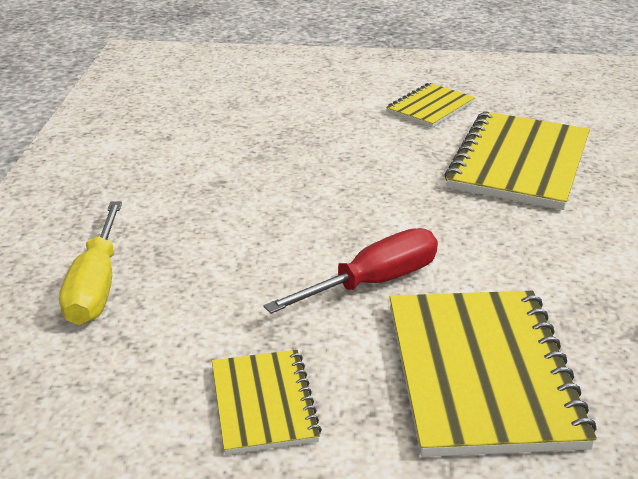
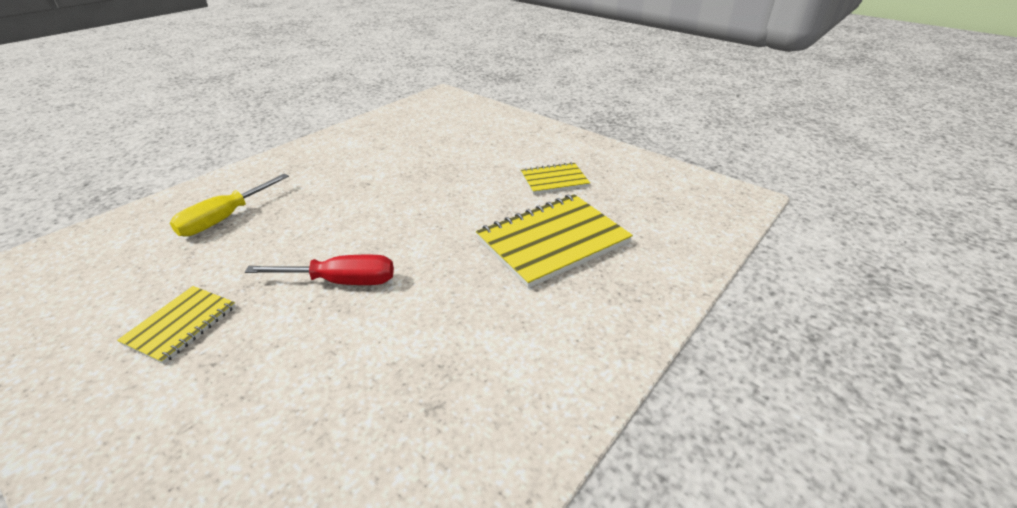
camera: 35 degrees right, 5 degrees up
(482, 373) = (301, 375): yellow notebook -> none

